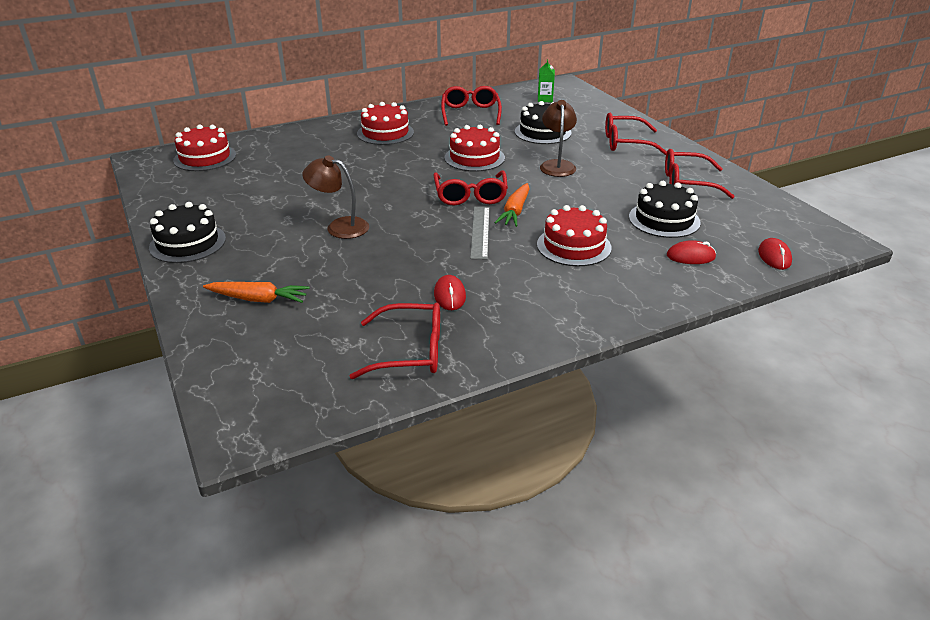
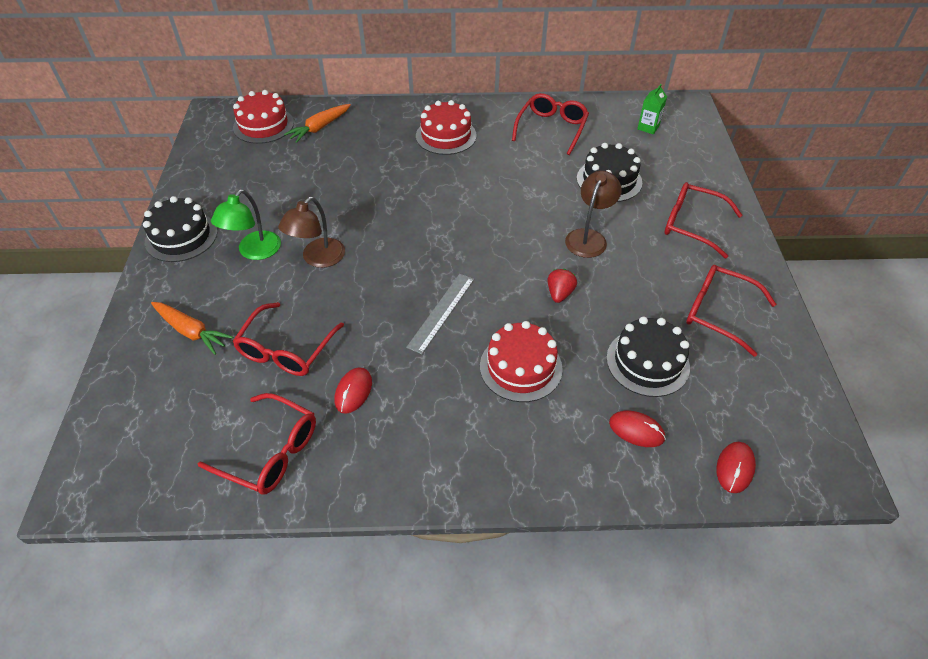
camera: 25 degrees right, 15 degrees up
(273, 236) = (254, 252): none -> green lamp
(339, 226) = (318, 259): brown lamp -> brown lamp turned 105 degrees counterclockwise
(470, 195) = (467, 255): red glasses -> red glasses (286, 349)
(474, 158) = (509, 199): red cake -> none
(515, 211) = (496, 294): orange carrot -> orange carrot (320, 128)
(564, 200) = (559, 294): none -> red strawberry

